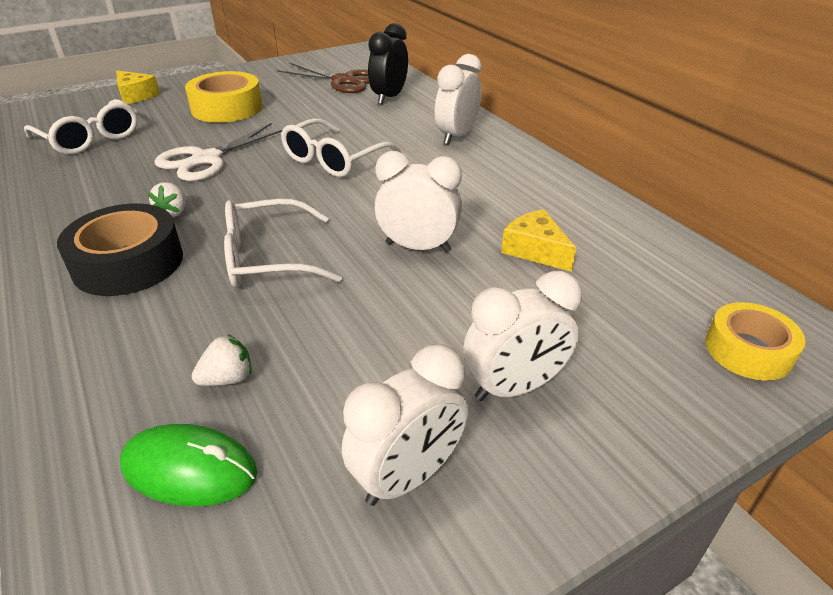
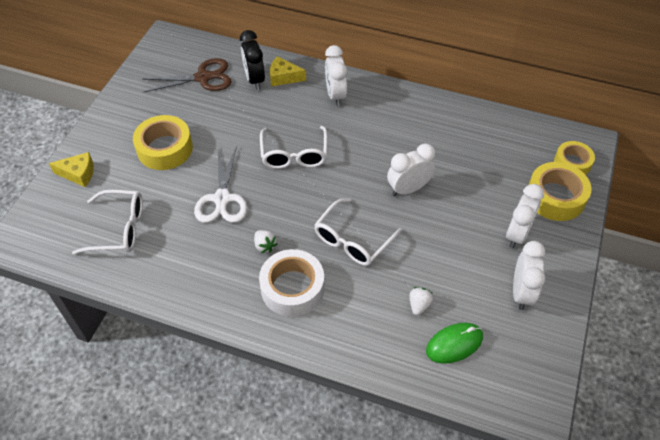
camera: 40 degrees left, 15 degrees up
(128, 263) = (292, 288): black tape -> white tape
(535, 250) = (457, 158): yellow cheese -> yellow cheese (283, 77)
(656, 378) = (555, 197): none -> yellow tape

